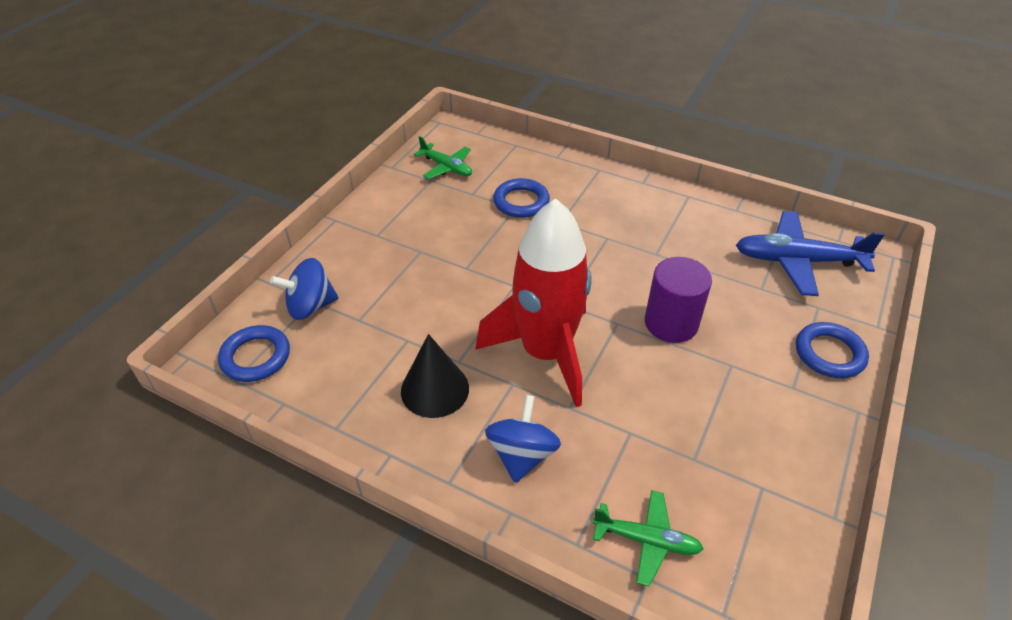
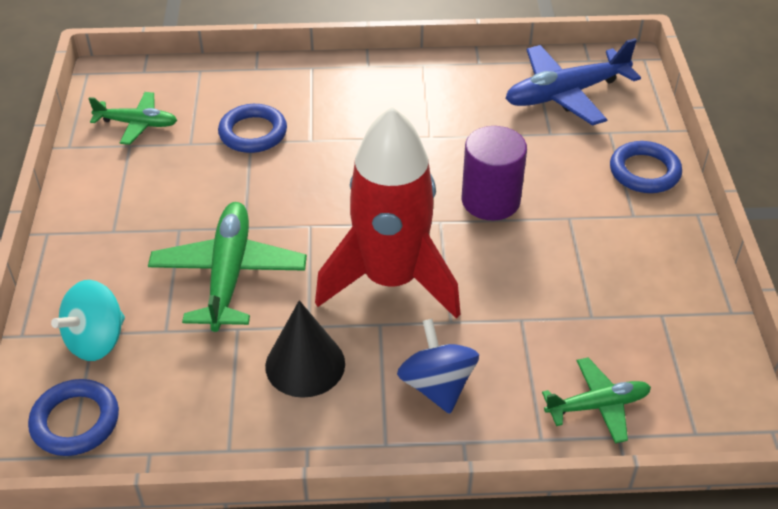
camera: 30 degrees left, 0 degrees up
(310, 306) = (96, 340): blue spinning top -> turquoise spinning top
(430, 297) = (229, 274): none -> green plane

